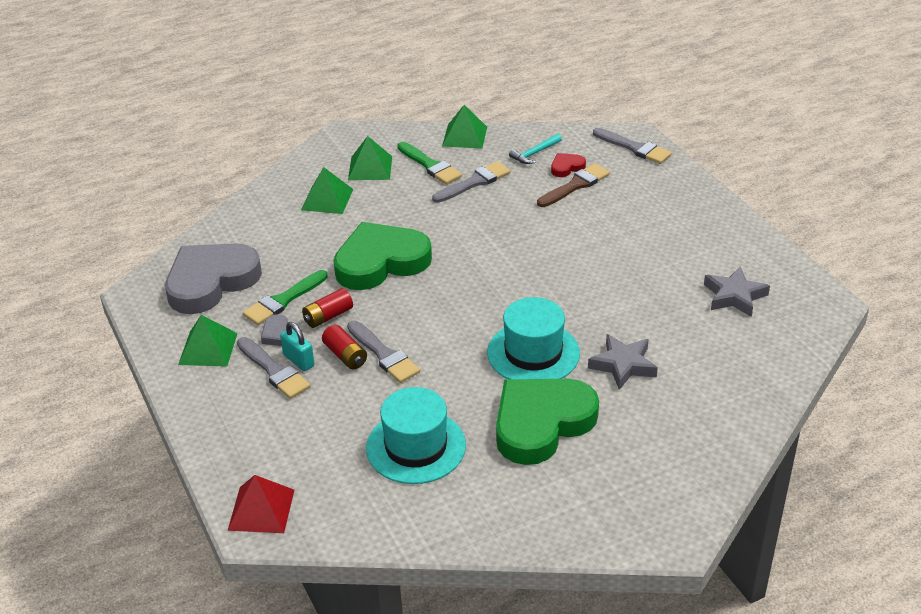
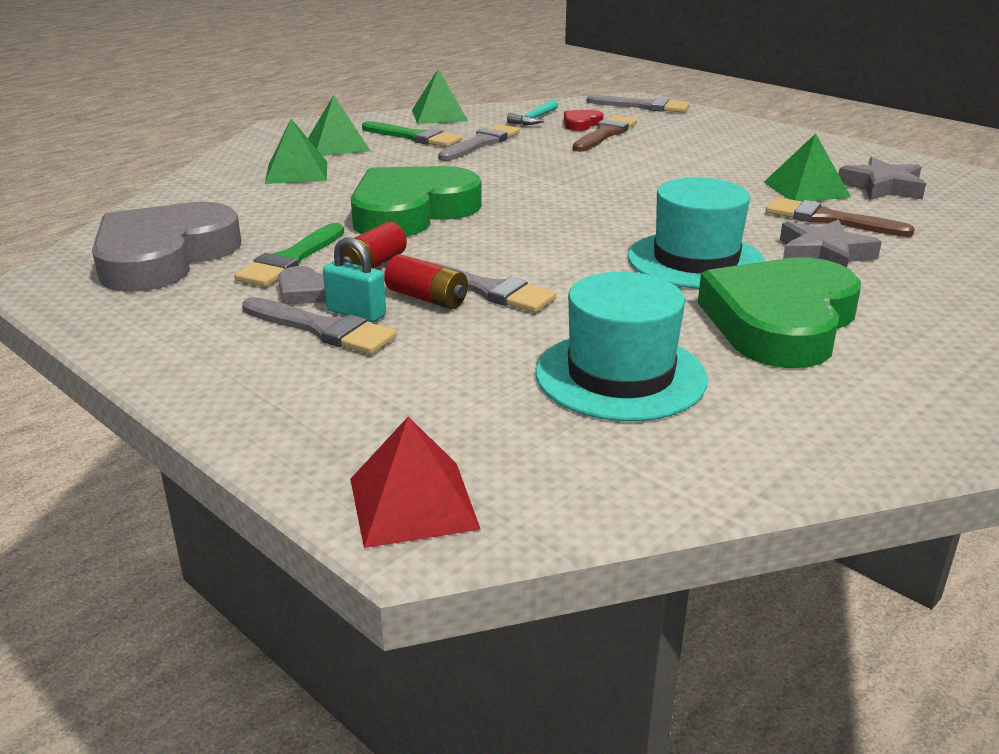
camera: 20 degrees left, 10 degrees down
(208, 348) = (194, 321): green pyramid -> green pyramid (806, 189)
(660, 327) = (828, 219): none -> brown brush

